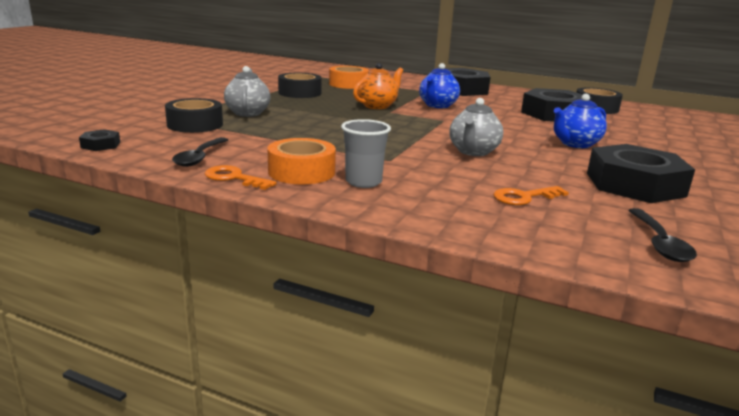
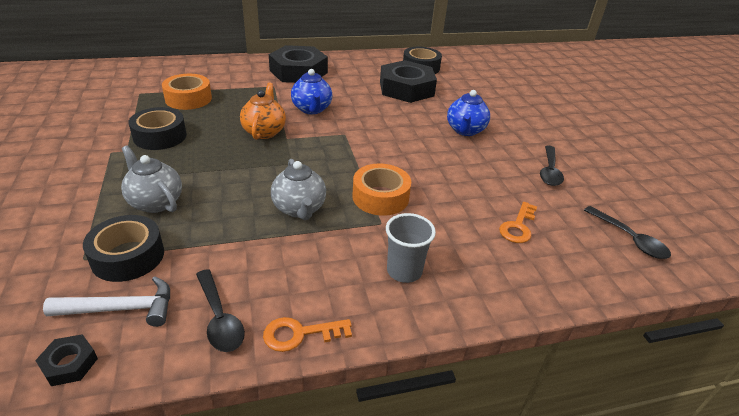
camera: 40 degrees left, 15 degrees up
(157, 138) = (121, 309): none -> white hammer
(301, 172) = (341, 285): orange tape -> orange tape (380, 197)
(473, 152) = (420, 177): grey teapot -> grey teapot (299, 209)
(635, 184) = (549, 171): black nut -> black spoon

